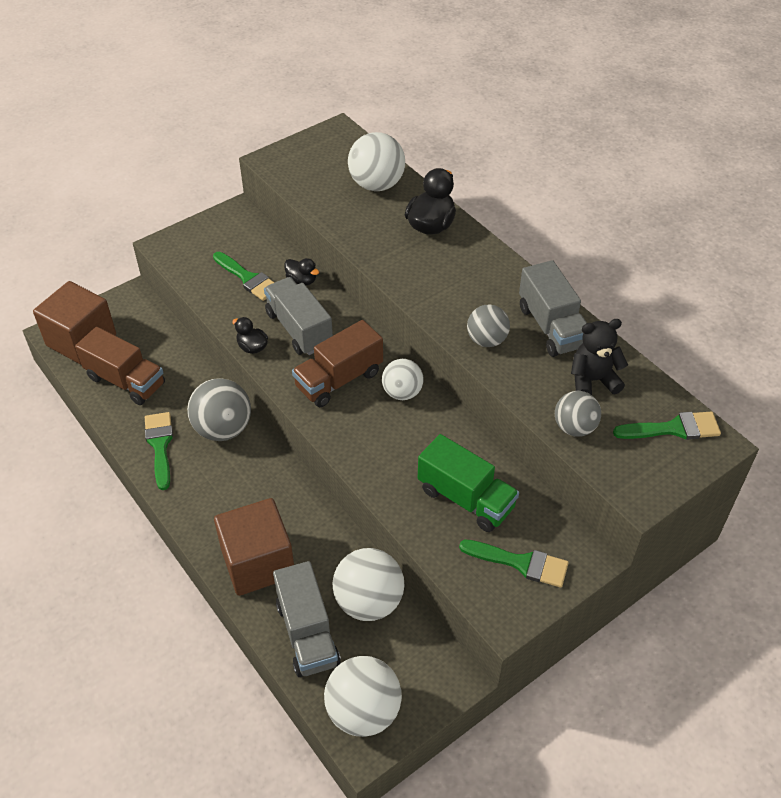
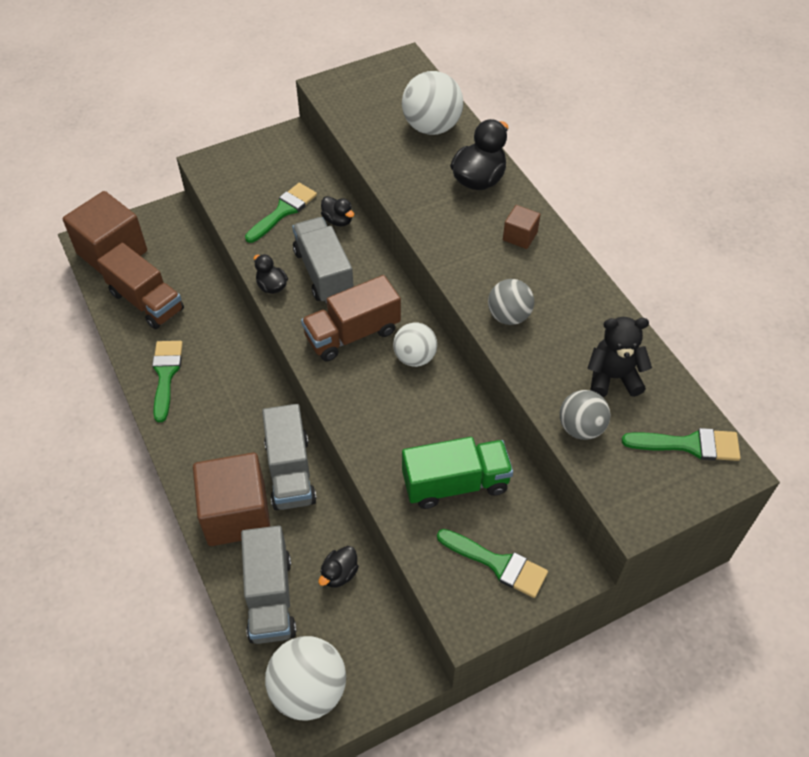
camera: 10 degrees right, 5 degrees up
(223, 429) = (232, 366): grey ball -> none
(248, 278) = (283, 211): green brush -> green brush turned 105 degrees counterclockwise
(369, 601) = (339, 574): white ball -> black duck
(465, 498) = (455, 483): green truck -> green truck turned 60 degrees counterclockwise
(480, 270) = (520, 236): none -> brown cube
(551, 327) = (582, 310): grey truck -> grey truck (290, 471)

